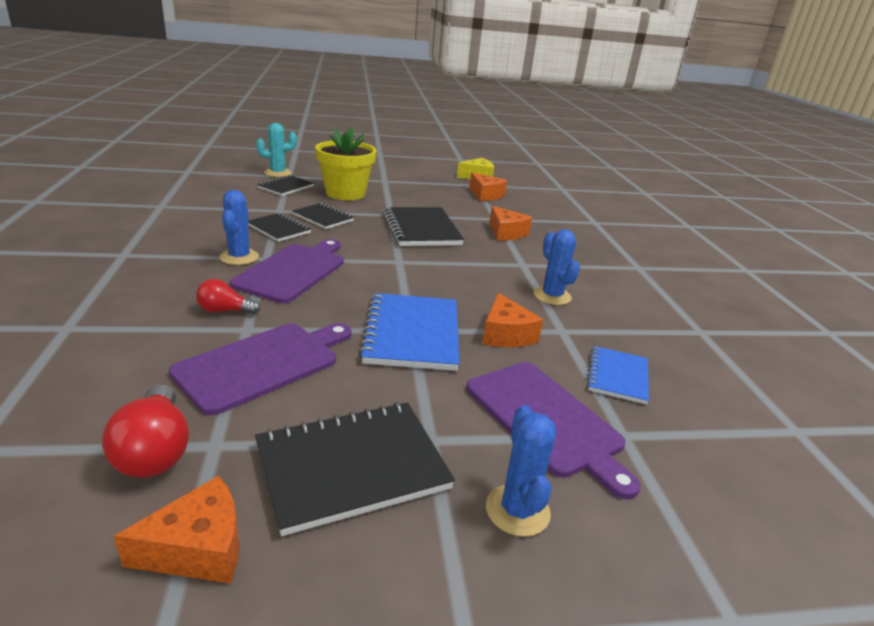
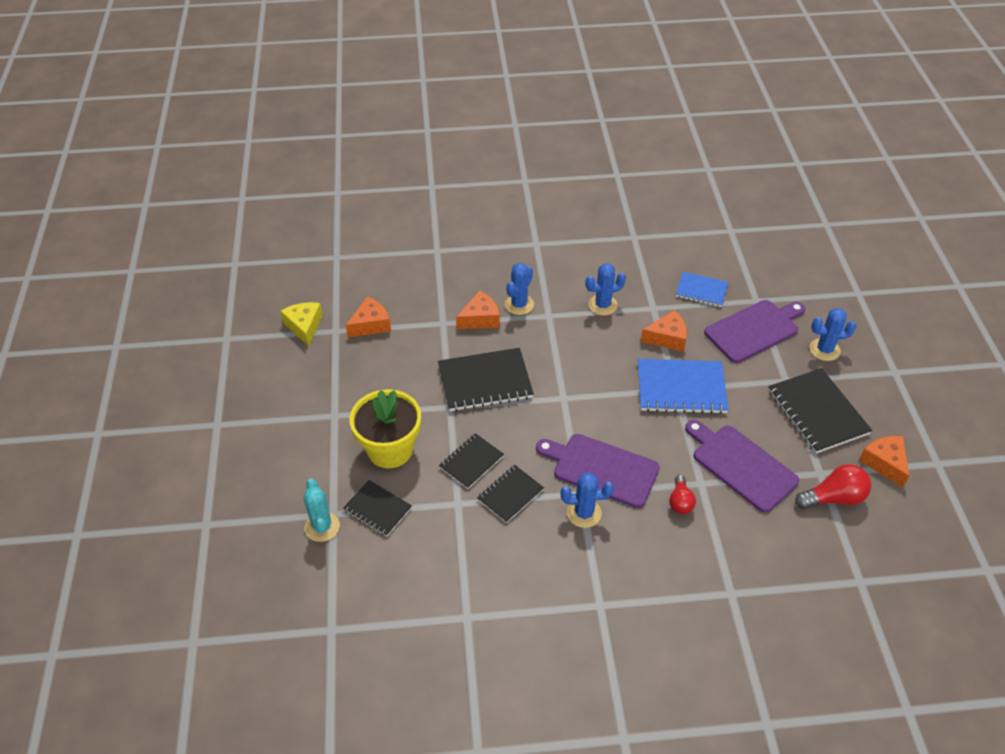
camera: 85 degrees left, 20 degrees up
(533, 251) = (519, 304): none -> blue cactus

